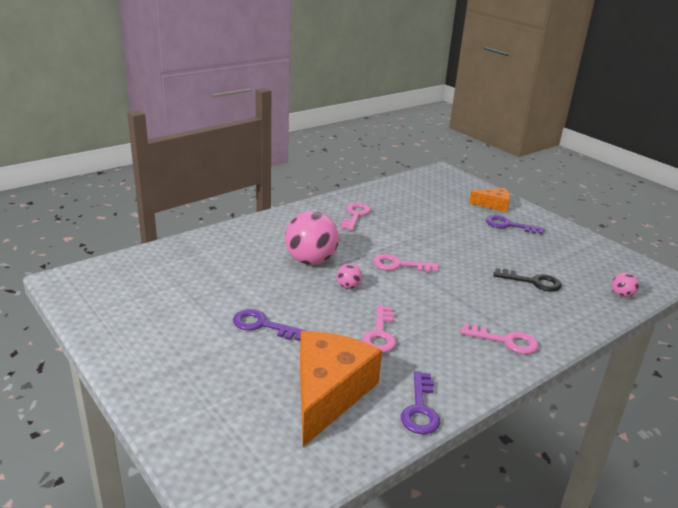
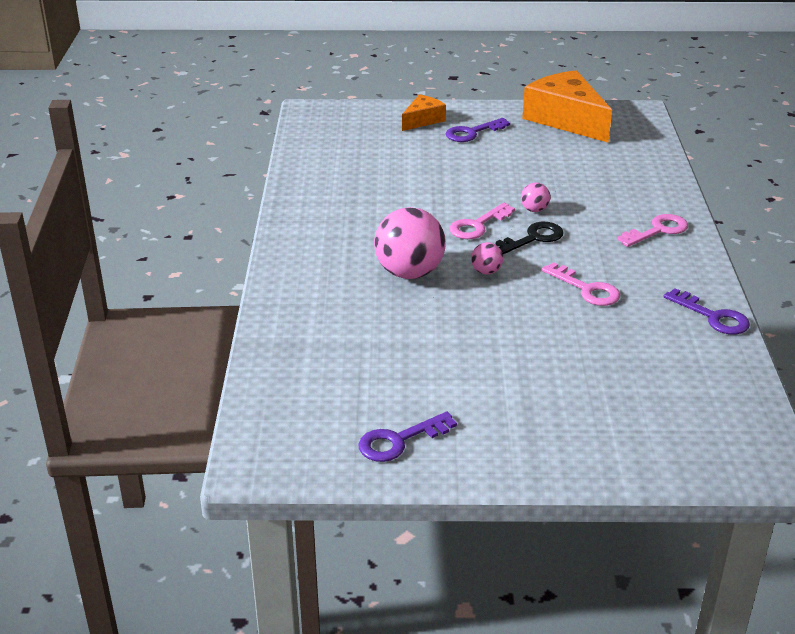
camera: 50 degrees left, 5 degrees up
(262, 325) = (505, 351): purple key -> purple key (399, 441)
(328, 393) = (651, 355): orange cheese -> orange cheese (566, 119)
(355, 215) = (343, 205): pink key -> none
(532, 282) = (582, 172): black key -> black key (532, 238)
(622, 295) = (645, 143): pink ball -> pink ball (534, 210)

